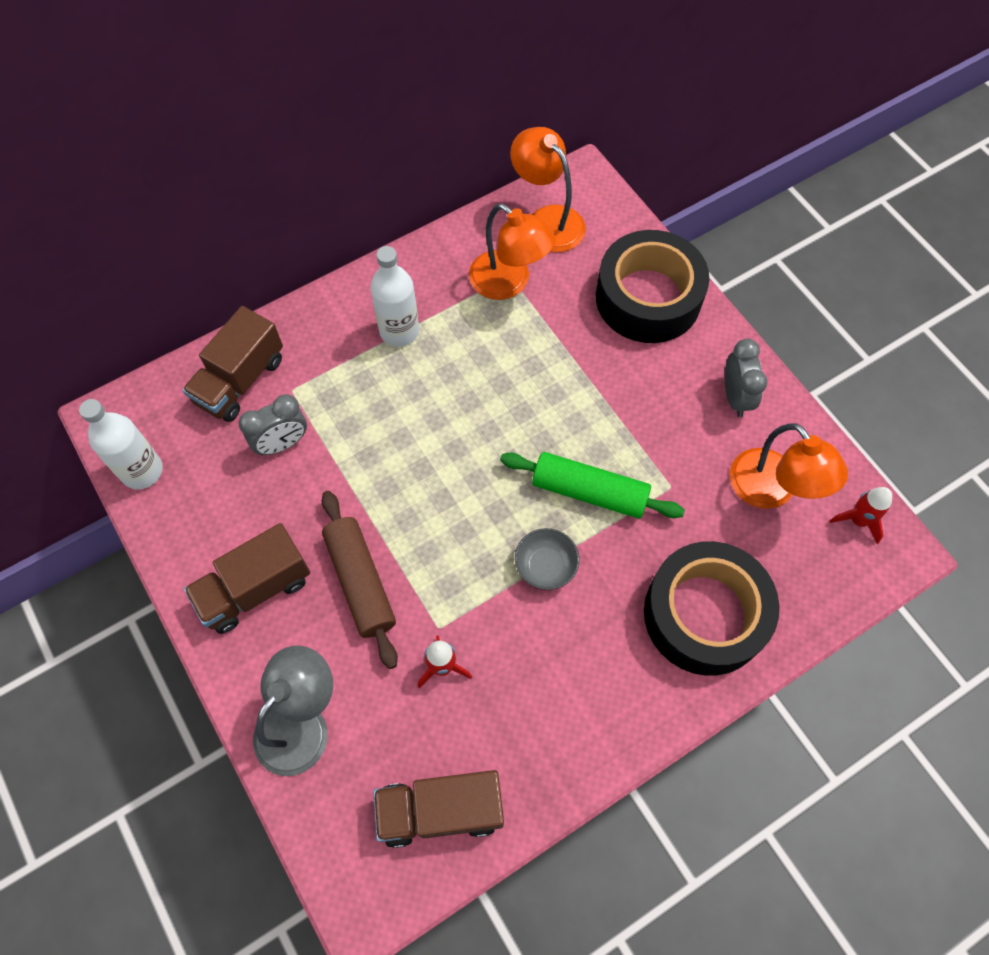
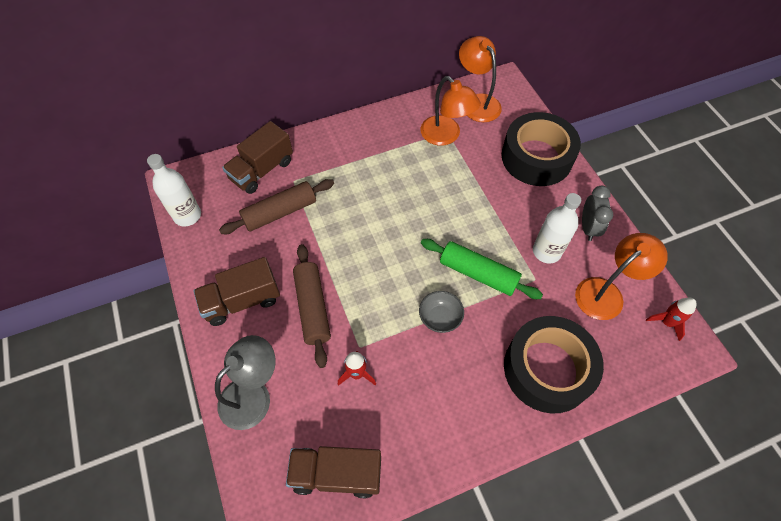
camera: 10 degrees right, 5 degrees down
(282, 443) = (280, 212): grey clock -> brown rolling pin
(399, 331) = (369, 155): white bottle -> white bottle (546, 251)
(771, 490) = (606, 293): orange lamp -> orange lamp turned 105 degrees counterclockwise

